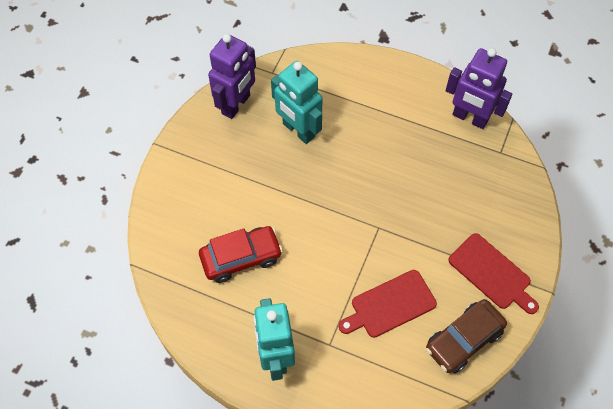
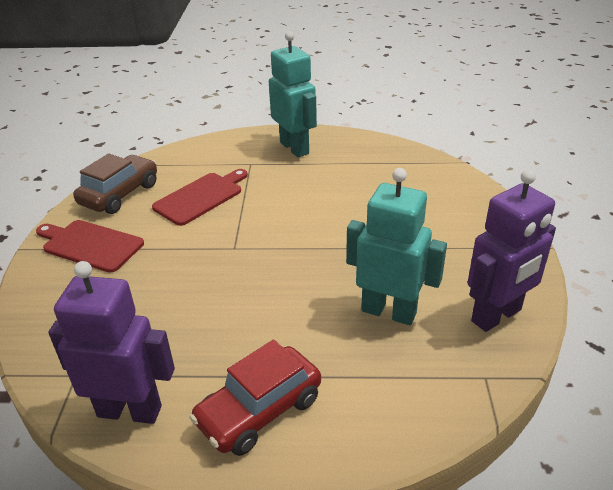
camera: 160 degrees right, 25 degrees down
(236, 104) = (497, 316): purple robot -> purple robot turned 135 degrees counterclockwise
(241, 258) = (369, 189): red car -> red car (259, 411)

